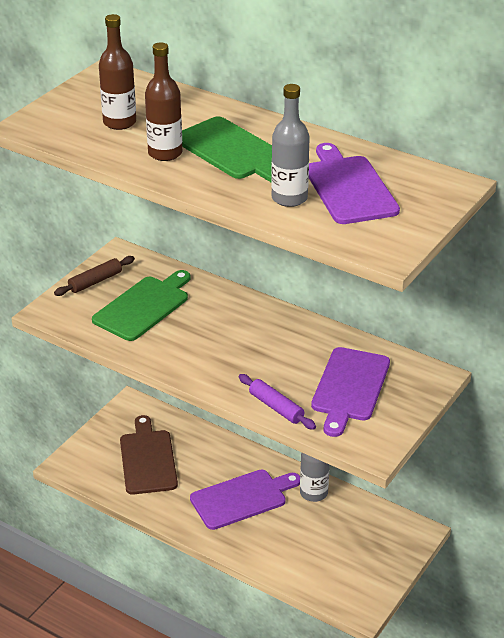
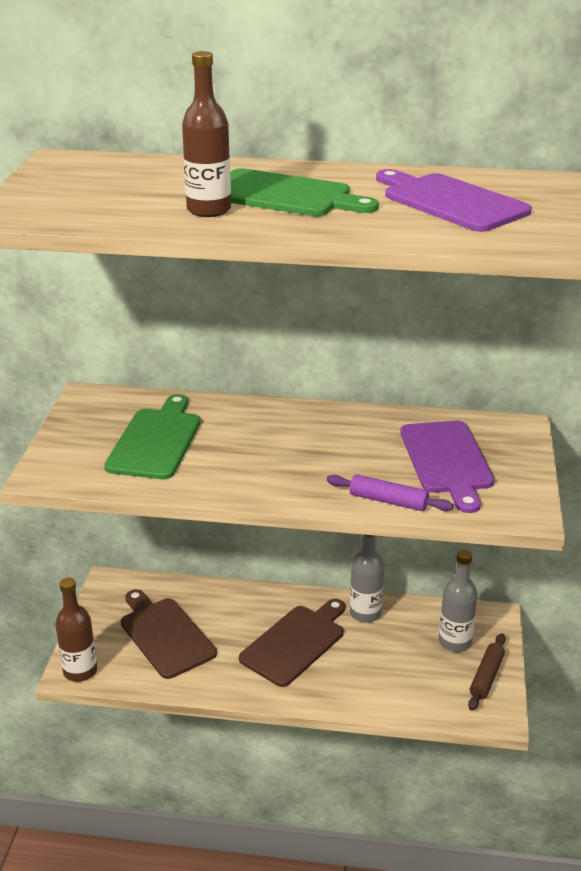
camera: 25 degrees left, 5 degrees down
(95, 281) = (79, 430): brown rolling pin -> brown rolling pin (486, 677)
(119, 122) = (122, 194): brown bottle -> brown bottle (80, 671)
(242, 498) = (295, 643): purple cutting board -> brown cutting board
(289, 198) = (399, 221): grey bottle -> grey bottle (454, 642)

